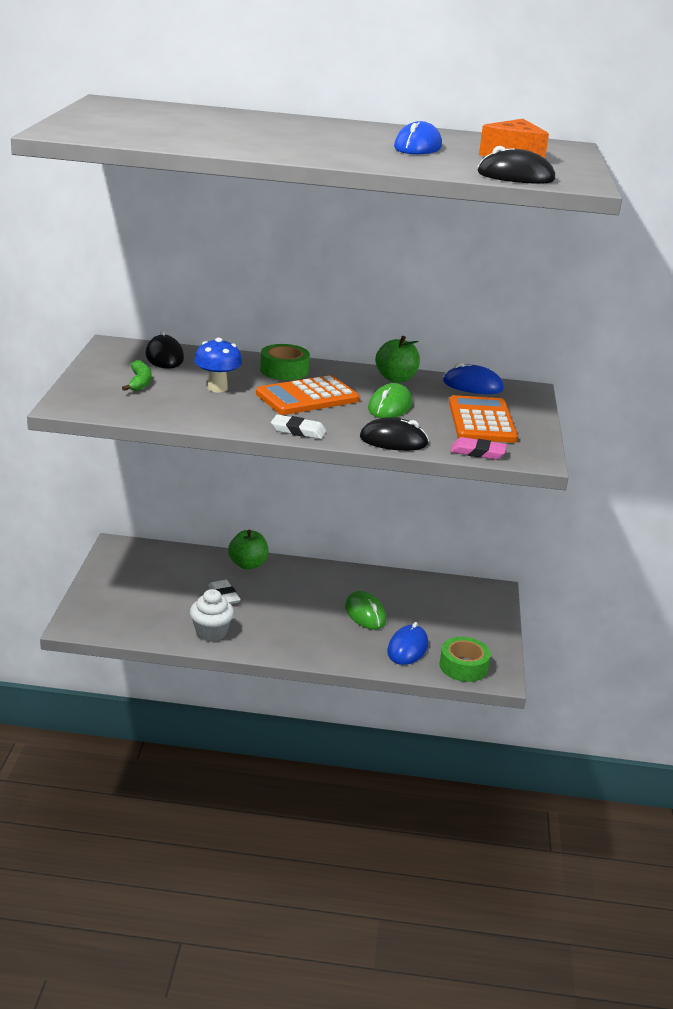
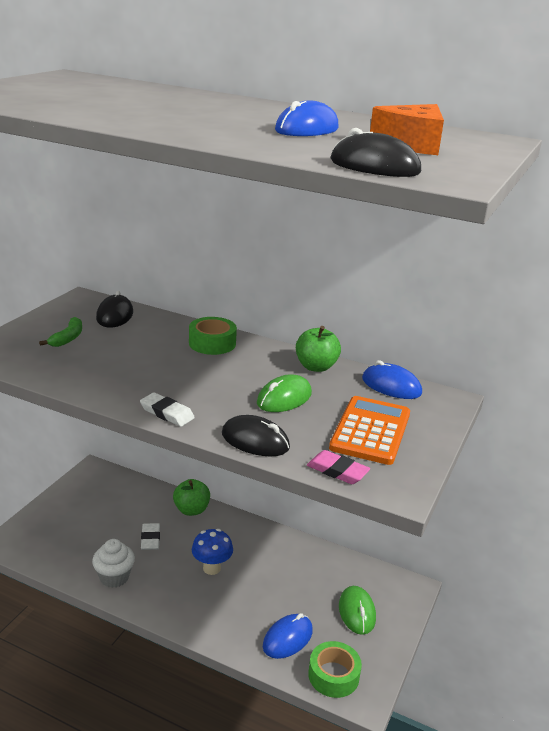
camera: 20 degrees right, 0 degrees up
(217, 388) = (132, 353): blue mushroom -> blue mushroom (211, 568)
(307, 397) = (209, 375): orange calculator -> none
(365, 614) = (268, 587): green mouse -> green mouse (357, 612)

